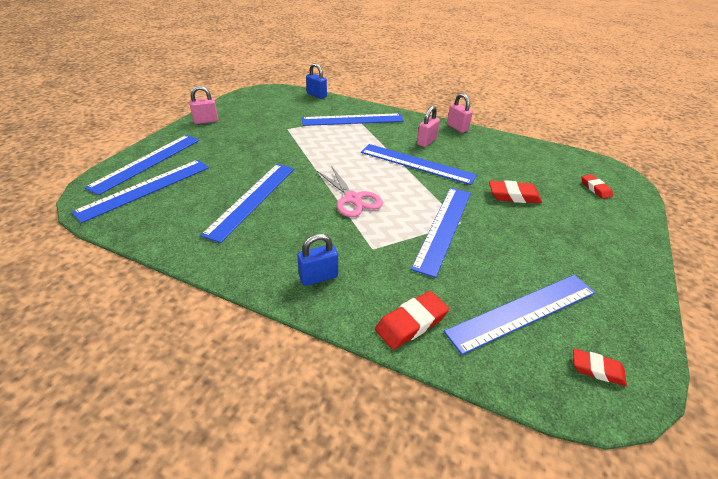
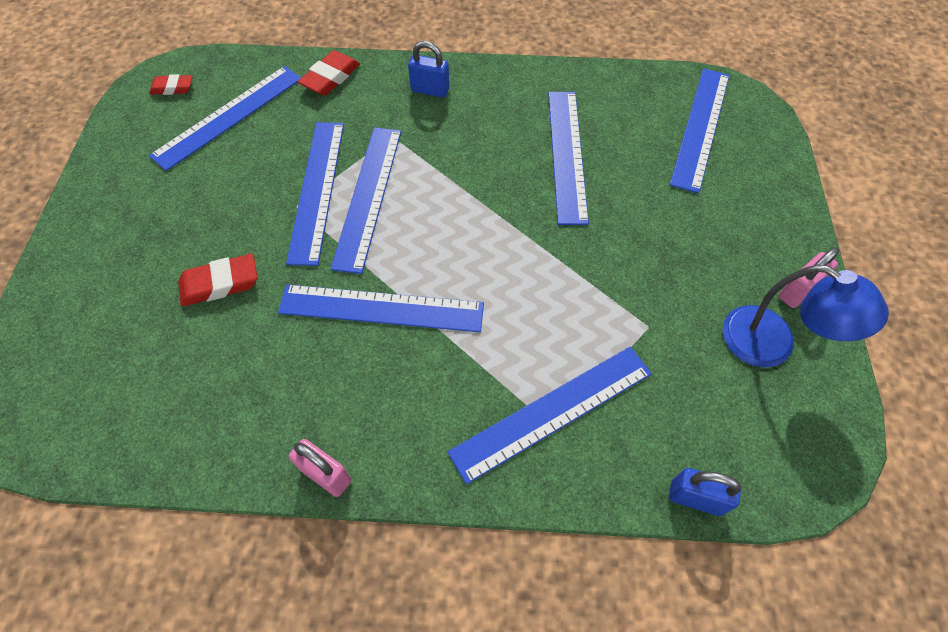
camera: 160 degrees right, 20 degrees up
(147, 162) = (755, 166): blue ruler -> blue ruler (368, 196)
(241, 113) = (772, 345): none -> blue lamp
(318, 277) = (430, 90): blue padlock -> blue padlock turned 60 degrees clockwise
(353, 199) = (446, 197): pink scissors -> none
(426, 142) = (380, 386): pink padlock -> none
(595, 189) = (77, 352): red eraser -> none

